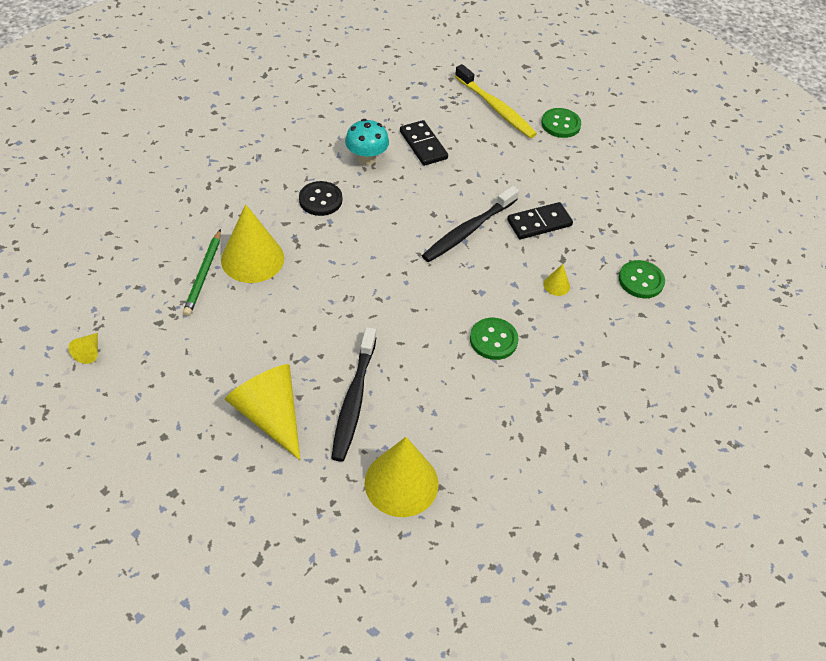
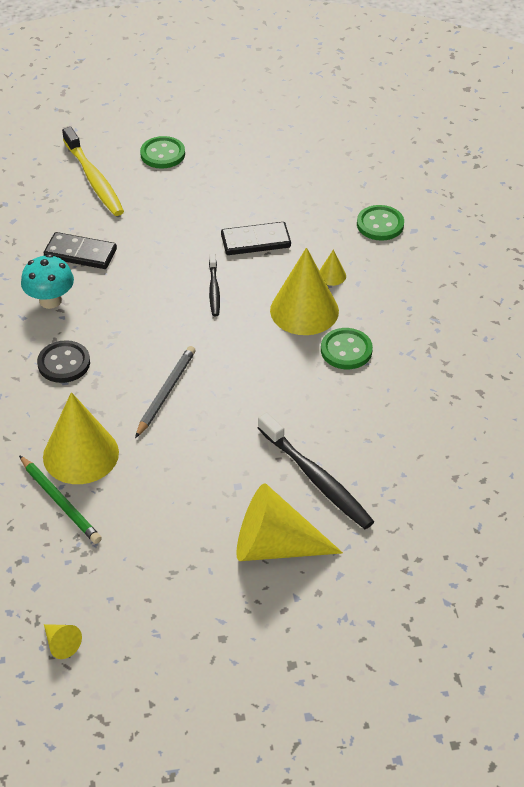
camera: 45 degrees left, 5 degrees down
(348, 266) = (166, 393): none -> grey pencil
(401, 483) = (429, 499): yellow cone -> yellow cone (304, 310)
(468, 230) = (214, 289): black toothbrush -> black toothbrush, size x0.56
(496, 108) = (94, 179): yellow toothbrush -> yellow toothbrush turned 60 degrees clockwise
(539, 223) = (255, 241): black domino -> black domino turned 60 degrees clockwise

